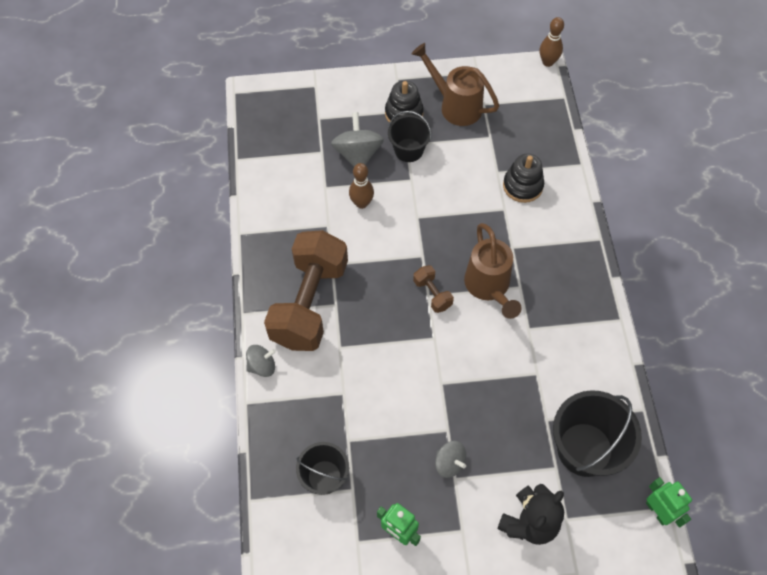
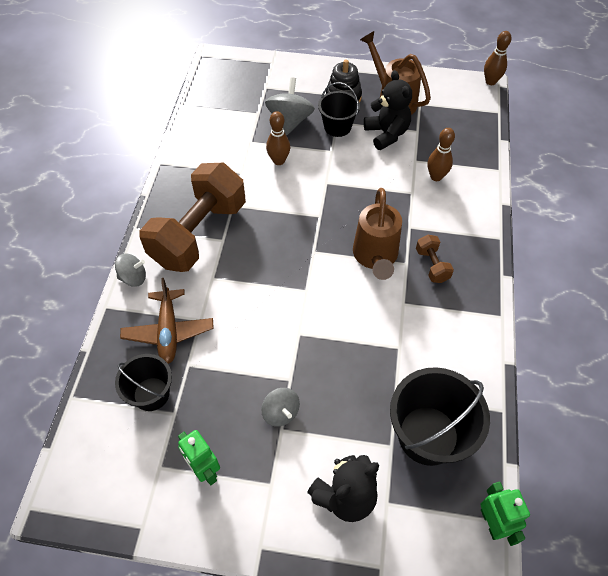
camera: 15 degrees right, 5 degrees down
(317, 412) = (168, 331): none -> brown plane
(432, 294) = (318, 251): brown dumbbell -> brown dumbbell (432, 265)
(460, 148) = (386, 134): none -> black teddy bear
(522, 186) = (436, 177): black stacking toy -> brown bowling pin

